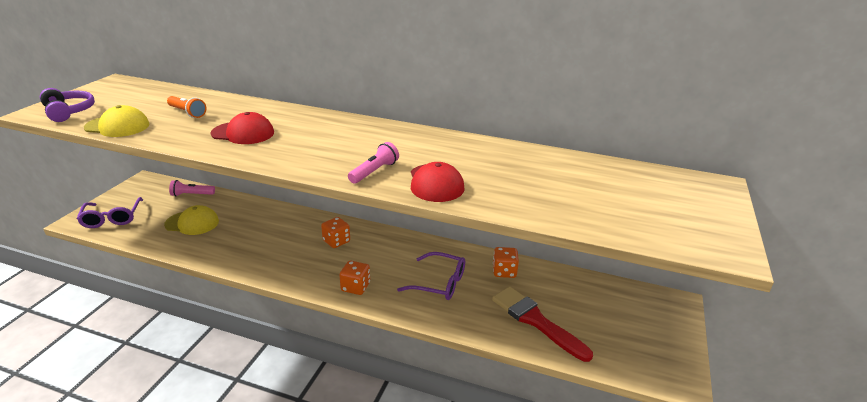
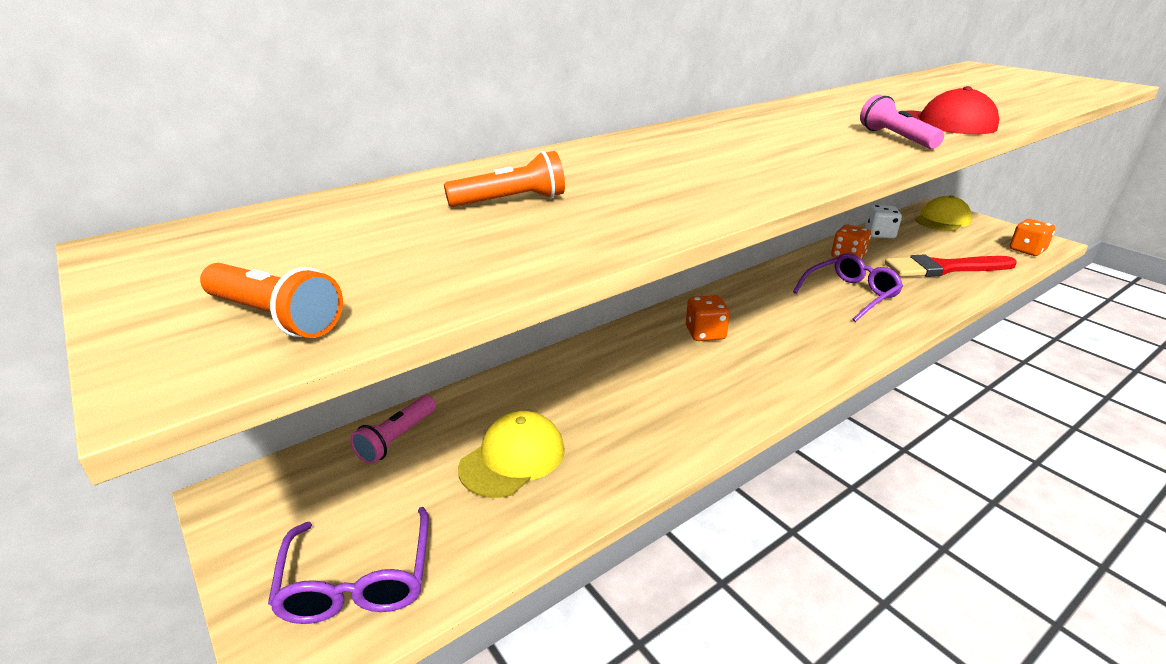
camera: 55 degrees left, 0 degrees up
(68, 112) = (275, 317): purple headphones -> orange flashlight
(112, 218) = (358, 580): purple glasses -> purple glasses turned 60 degrees clockwise
(117, 126) = (494, 266): yellow cap -> yellow cap (942, 220)
(243, 133) = (679, 177): red cap -> none
(355, 287) = (829, 347): orange dice -> orange dice (1026, 250)
(569, 279) = (879, 234): none -> white dice

